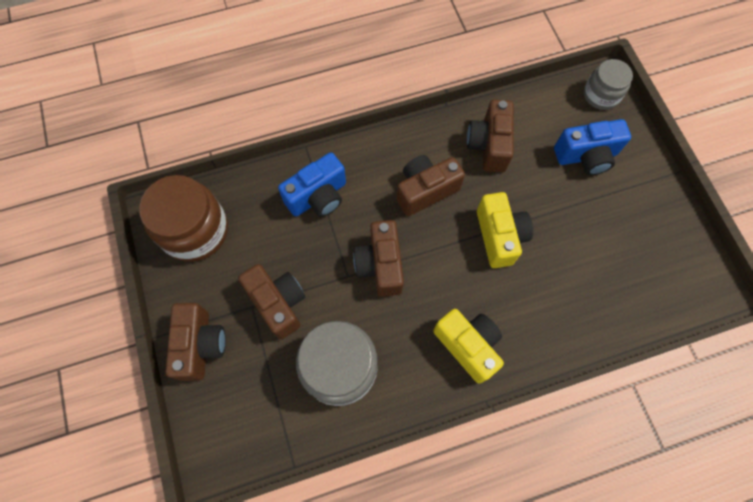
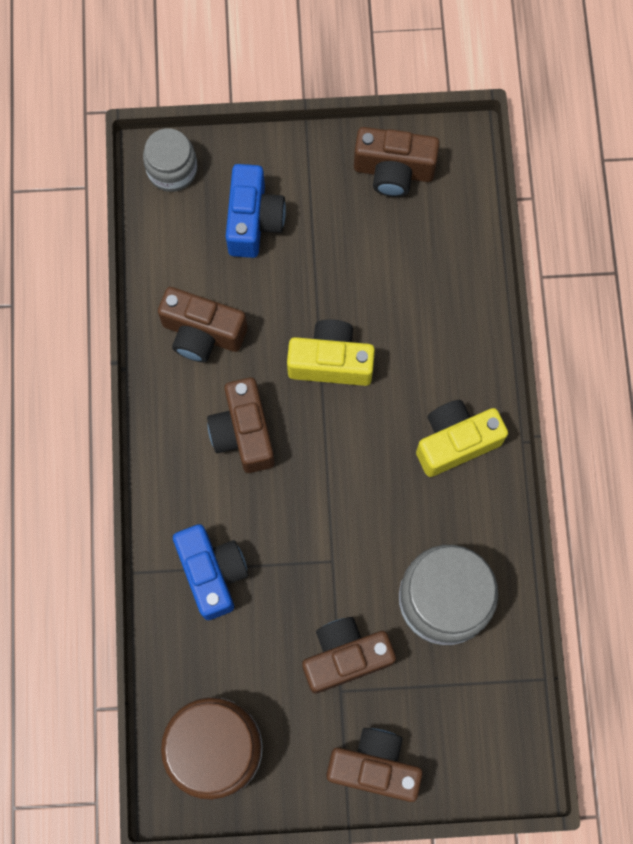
camera: 75 degrees left, 5 degrees up
(380, 265) = (329, 517): brown camera -> brown camera (393, 171)

